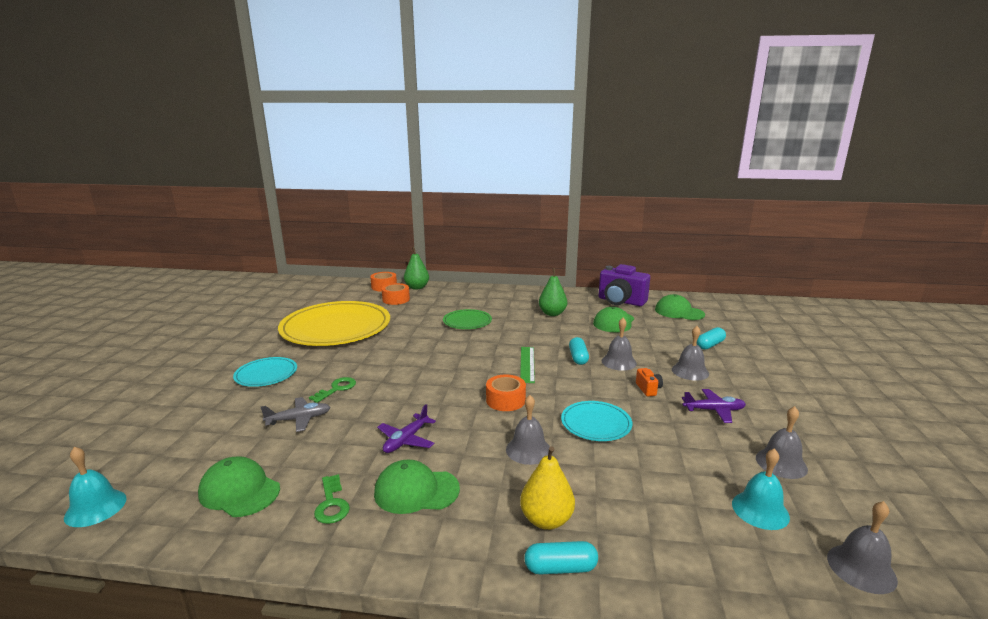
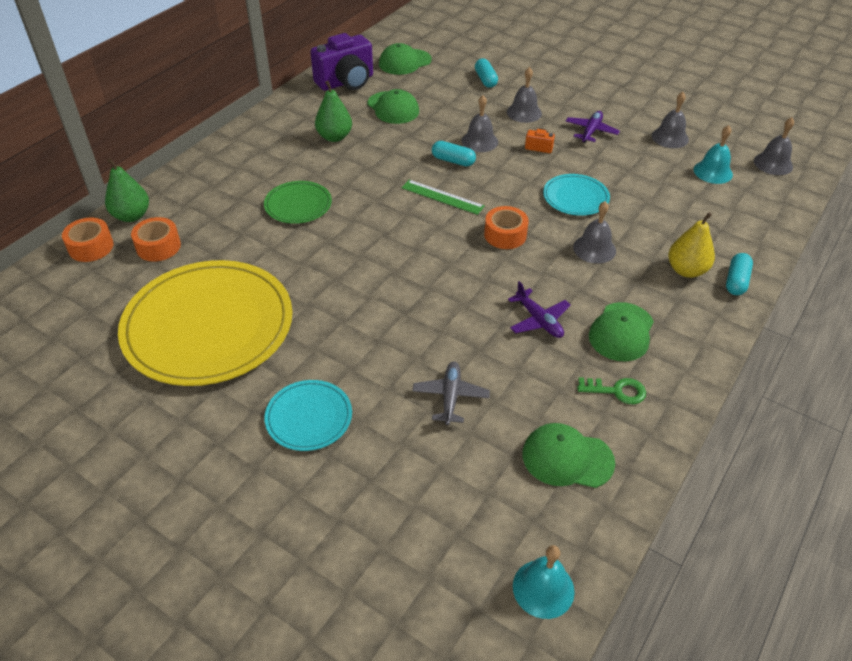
camera: 65 degrees left, 25 degrees up
(239, 491) = (567, 458): green cap -> green cap turned 45 degrees clockwise
(337, 389) = (397, 354): green key -> none

